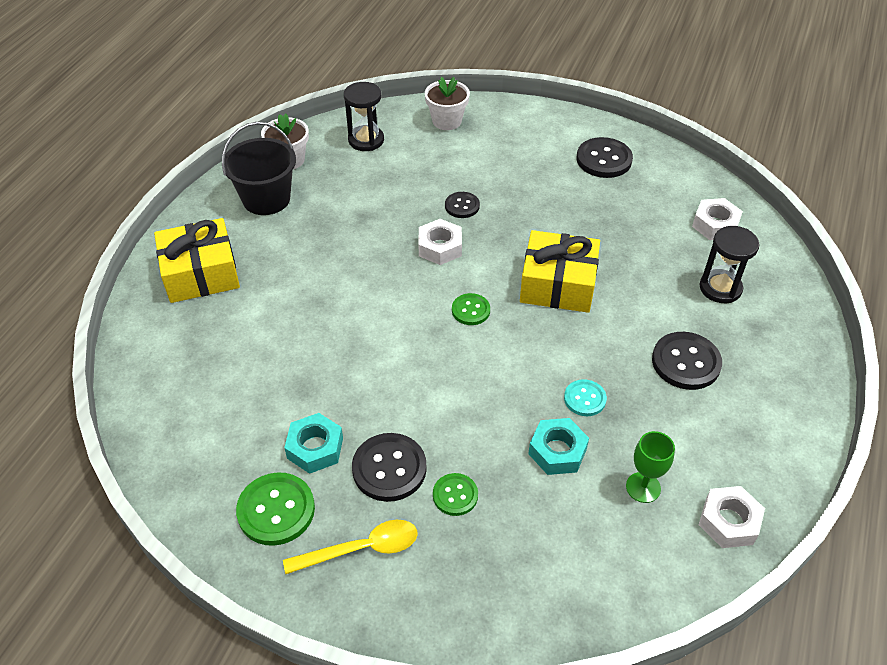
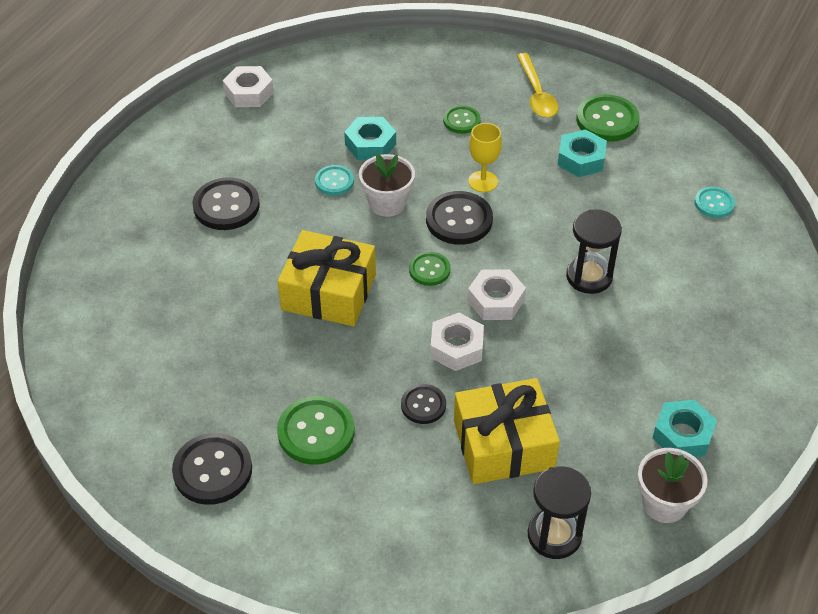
camera: 175 degrees left, 0 degrees up
(179, 400) = (714, 203): none -> turquoise button
(201, 273) = (736, 332): yellow gift -> yellow gift (503, 444)
(266, 199) = (682, 435): black bucket -> turquoise nut
(361, 549) = (536, 94): yellow spoon -> yellow spoon turned 90 degrees counterclockwise
(389, 468) = (516, 141): black button -> black button (459, 220)
(425, 410) = (483, 181): none -> yellow goblet
(447, 121) = (428, 568): white flower pot -> white flower pot (387, 203)
(538, 185) = (316, 432): none -> green button
(643, 487) = (307, 117): green goblet -> none
(715, 225) = (114, 355): white nut -> white nut (496, 300)
(720, 288) = (152, 276): black hourglass -> black hourglass (589, 276)

